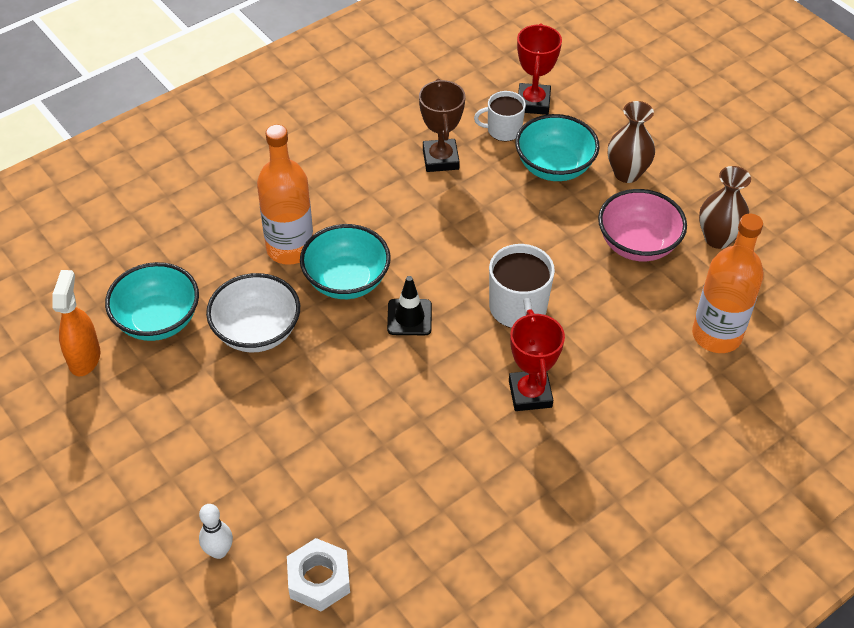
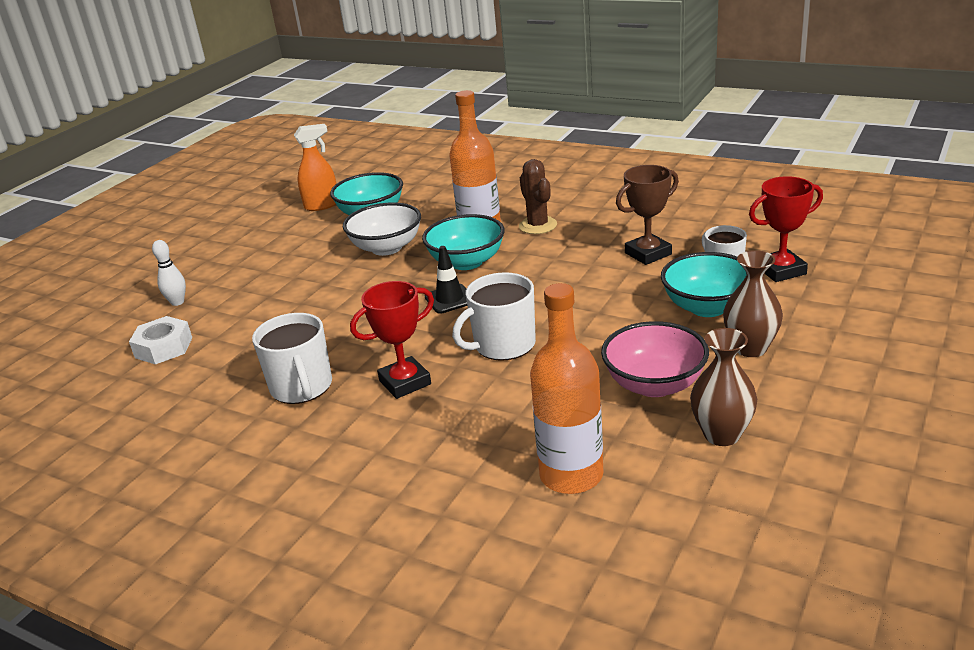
camera: 70 degrees right, 20 degrees down
(318, 204) = (538, 225): none -> brown cactus
(486, 472) = (302, 387): none -> white mug

